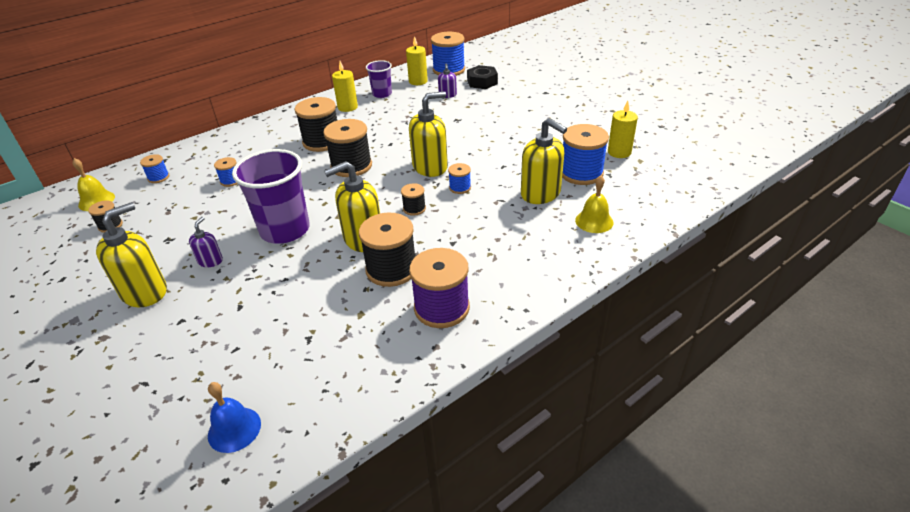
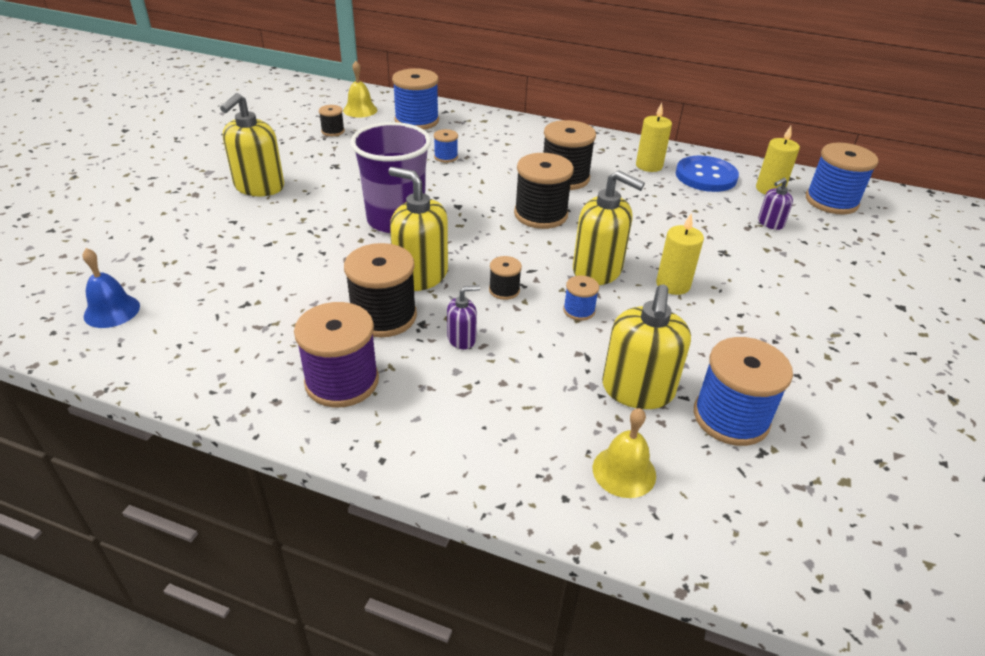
camera: 55 degrees right, 0 degrees up
(145, 292) = (259, 187): yellow soap dispenser -> yellow soap dispenser turned 105 degrees clockwise
(158, 177) = (416, 121): blue spool -> blue spool, size x2.01
(210, 261) = (320, 200): purple soap dispenser -> purple soap dispenser (462, 339)
(382, 94) = (706, 176): purple cup -> blue button
(482, 82) = (842, 239): black nut -> none
(619, 152) = (838, 446): yellow candle -> yellow candle (673, 285)

